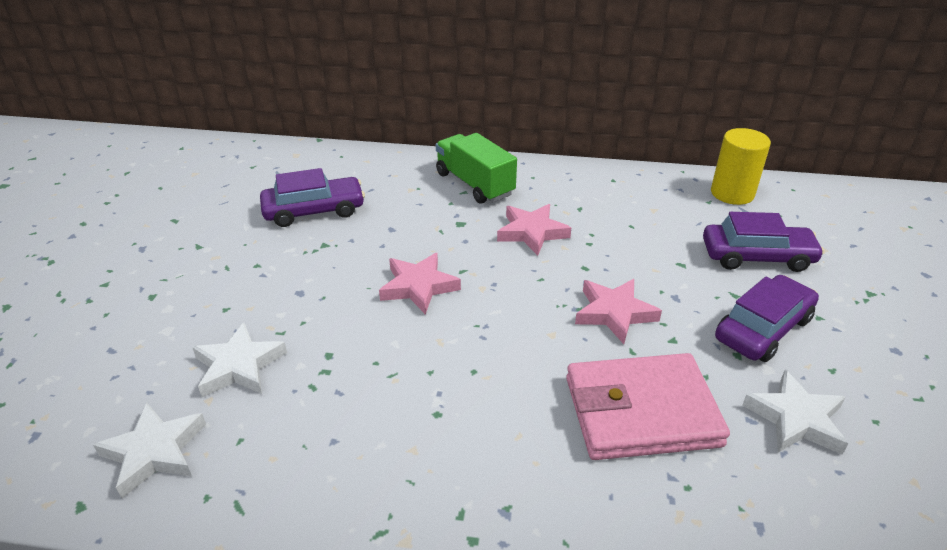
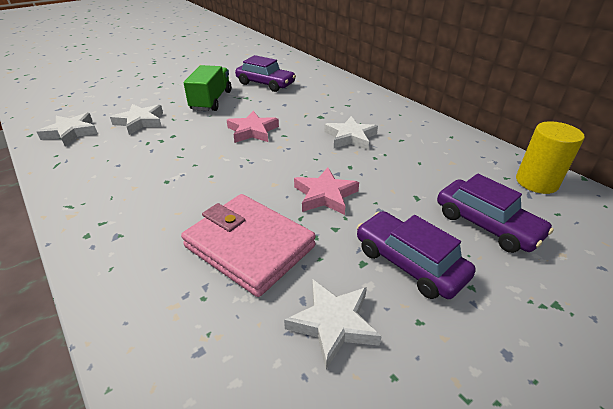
camera: 45 degrees right, 0 degrees up
(474, 184) = (359, 104): green truck -> green truck (211, 100)
(532, 232) = (350, 137): pink star -> white star
(763, 329) = (409, 263): purple car -> purple car turned 135 degrees counterclockwise

